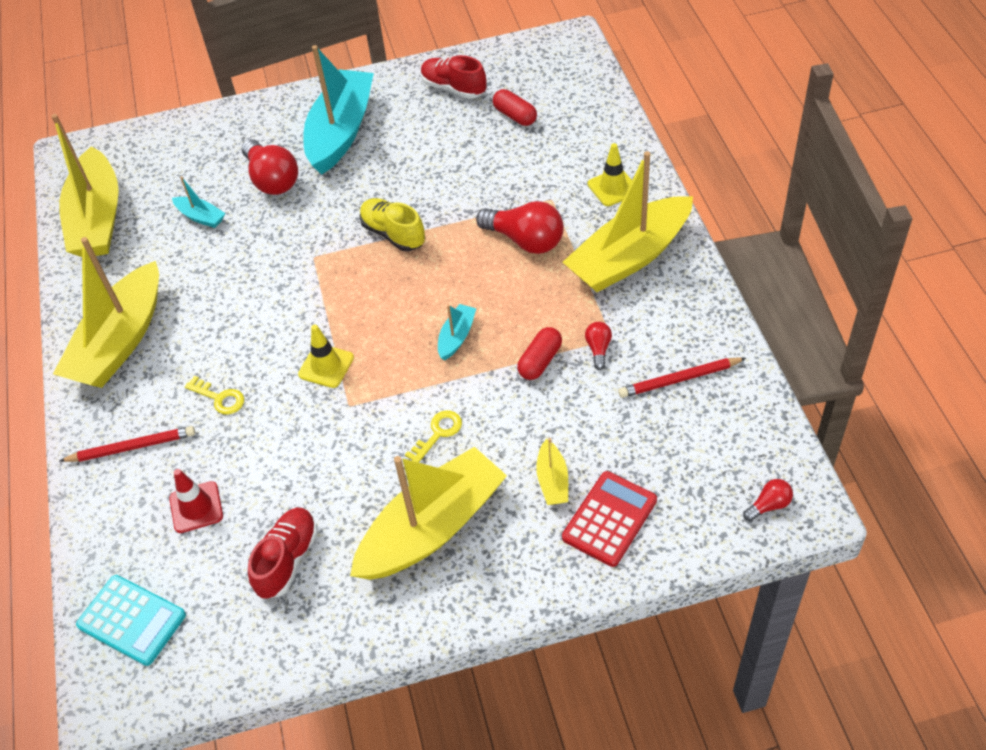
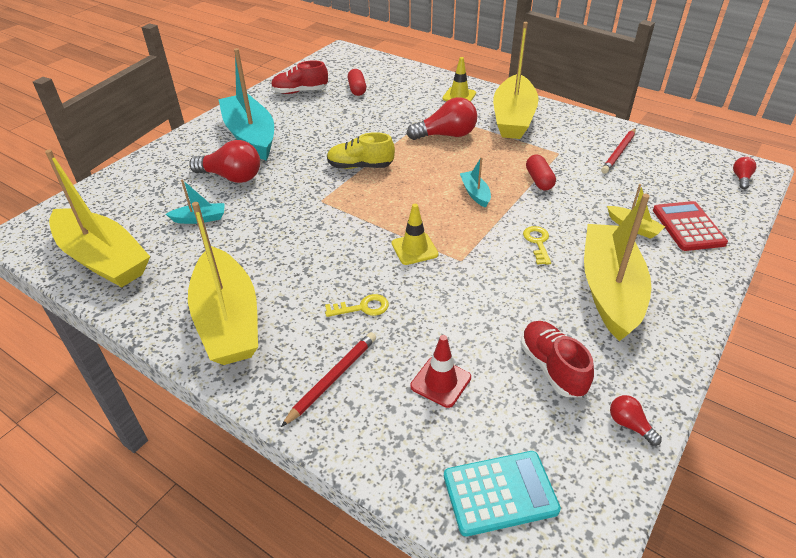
camera: 45 degrees left, 10 degrees down
(515, 116) = (357, 89): red capsule -> red capsule turned 75 degrees clockwise
(598, 349) = (560, 160): red light bulb -> red light bulb (629, 425)

